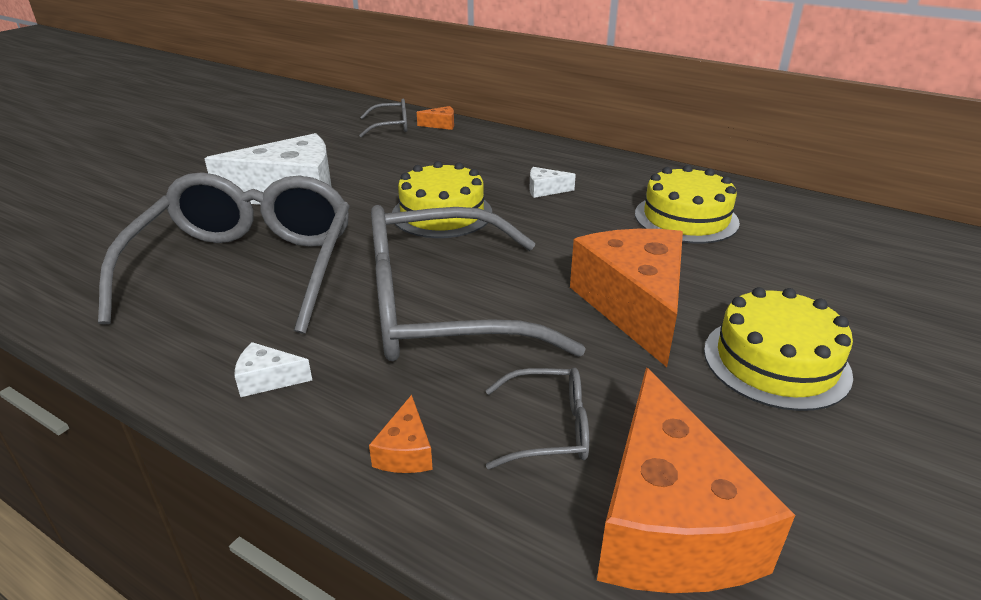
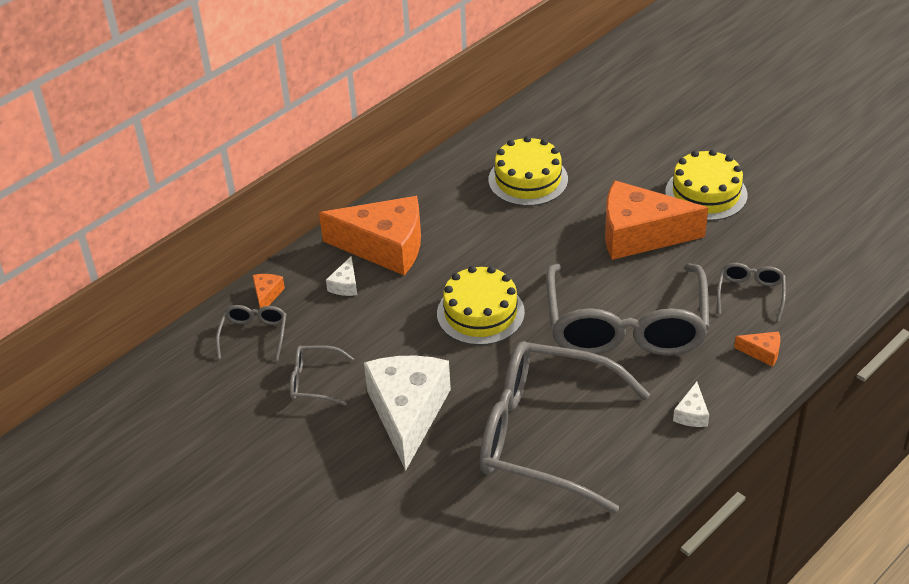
camera: 75 degrees left, 10 degrees up
(335, 152) = (314, 381): none -> grey glasses
(545, 190) = (454, 245): white cheese -> white cheese (345, 285)
(667, 522) = (816, 266): orange cheese -> orange cheese (385, 247)

